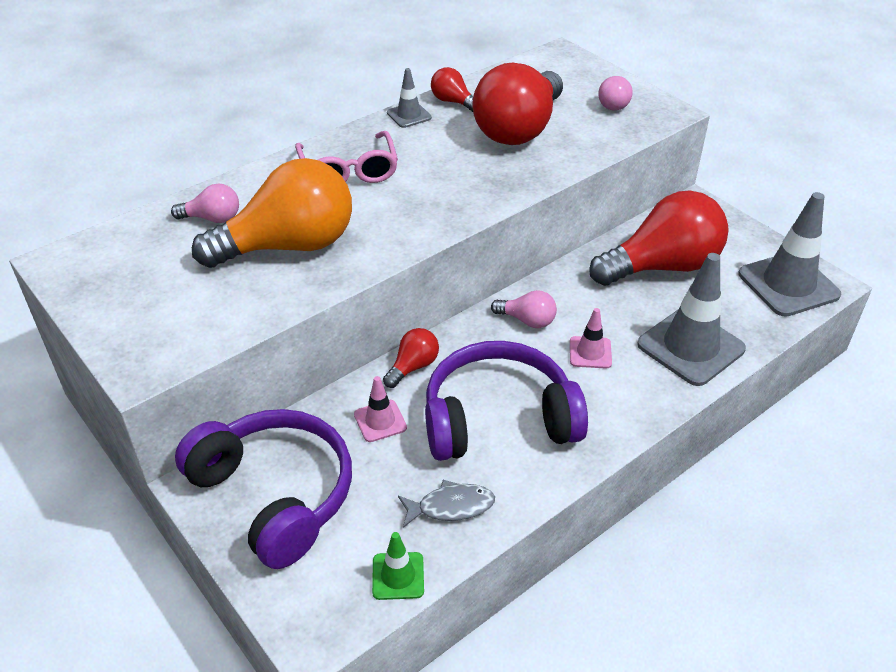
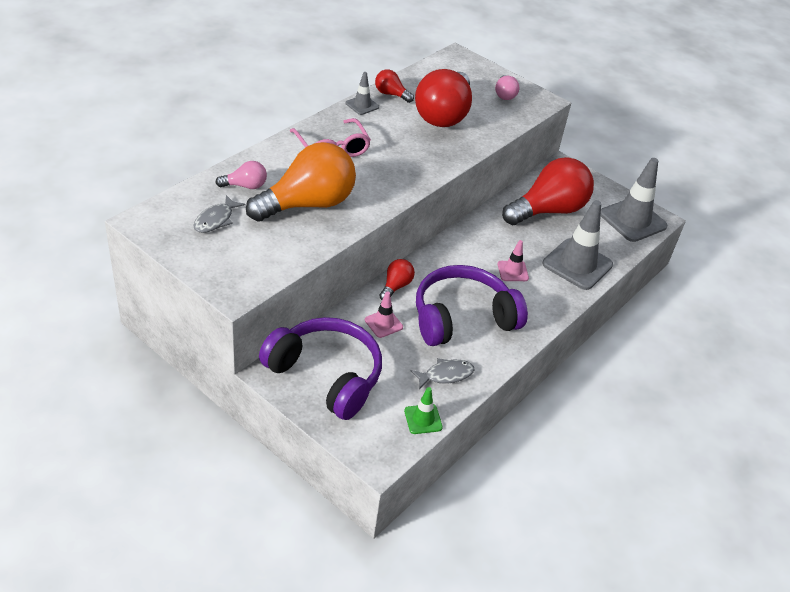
camera: 15 degrees left, 0 degrees up
(155, 263) = (216, 220): none -> grey fish
(527, 320) = (465, 251): pink light bulb -> none

